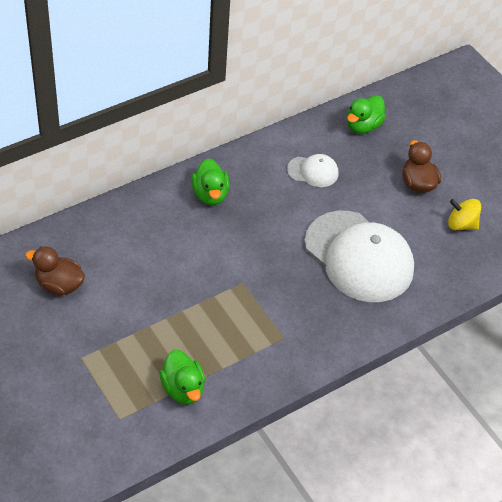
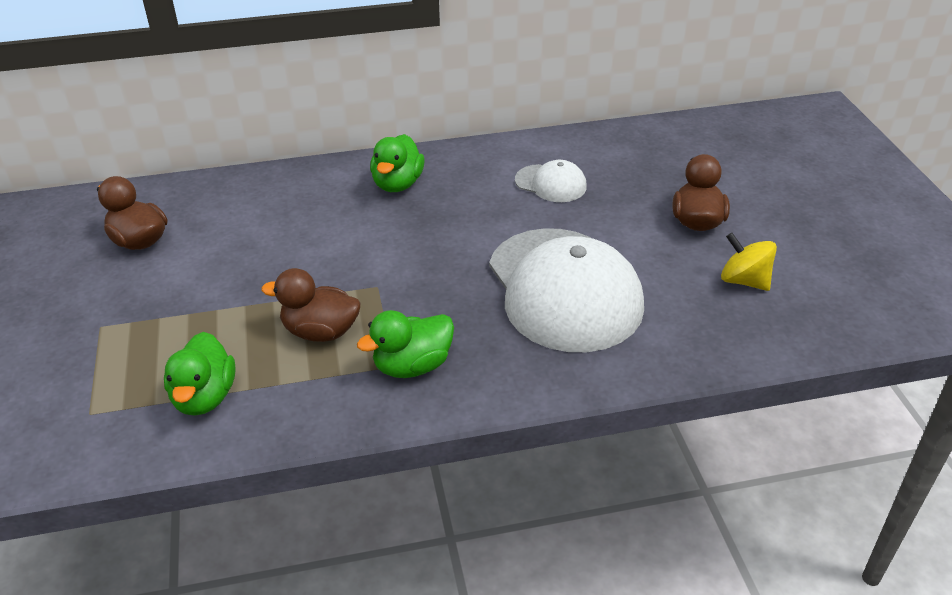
camera: 25 degrees right, 10 degrees down
(226, 325) = (320, 332): none -> brown duck
(363, 126) = (647, 148): green duck -> green duck (412, 366)

